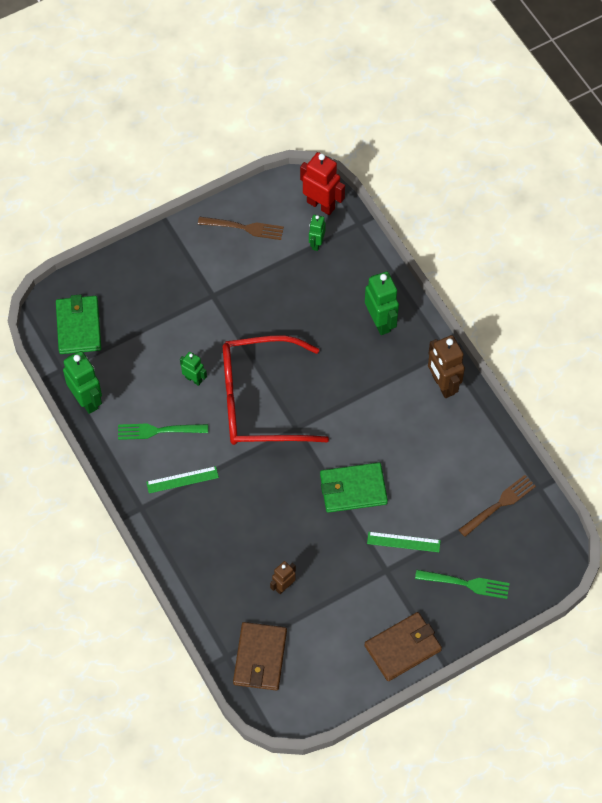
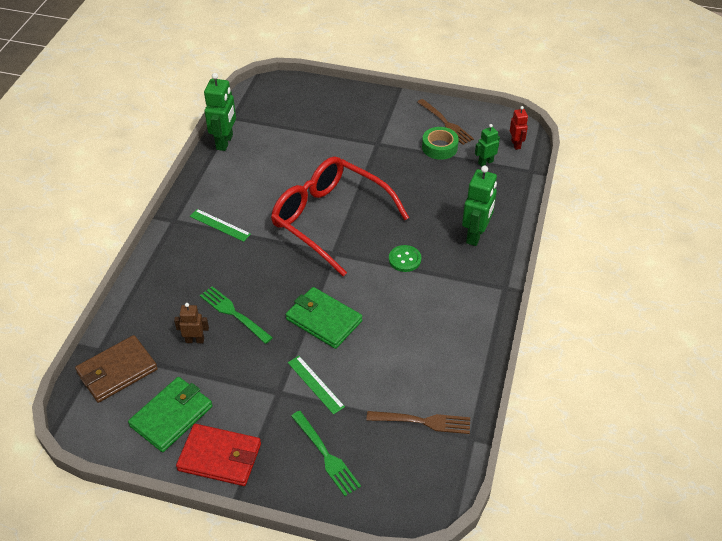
camera: 45 degrees right, 15 degrees down
(78, 326) = (273, 104): green wallet -> green wallet (171, 416)
(159, 431) = (244, 188): green fork -> green fork (234, 313)
(193, 379) = (304, 177): green robot -> none
(266, 258) = (439, 147): none -> green tape
(321, 205) = (516, 144): red robot -> red robot, size x0.57
(353, 388) = (404, 259): none -> green button
(403, 647) = (220, 457): brown wallet -> red wallet
(443, 385) = (476, 307): brown robot -> none

